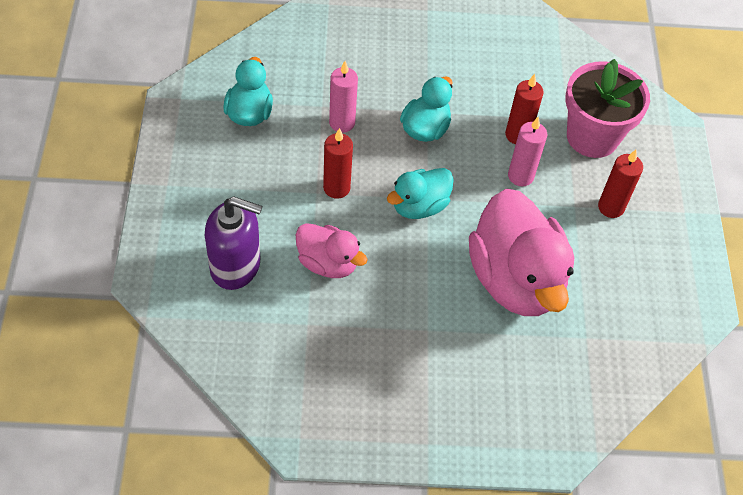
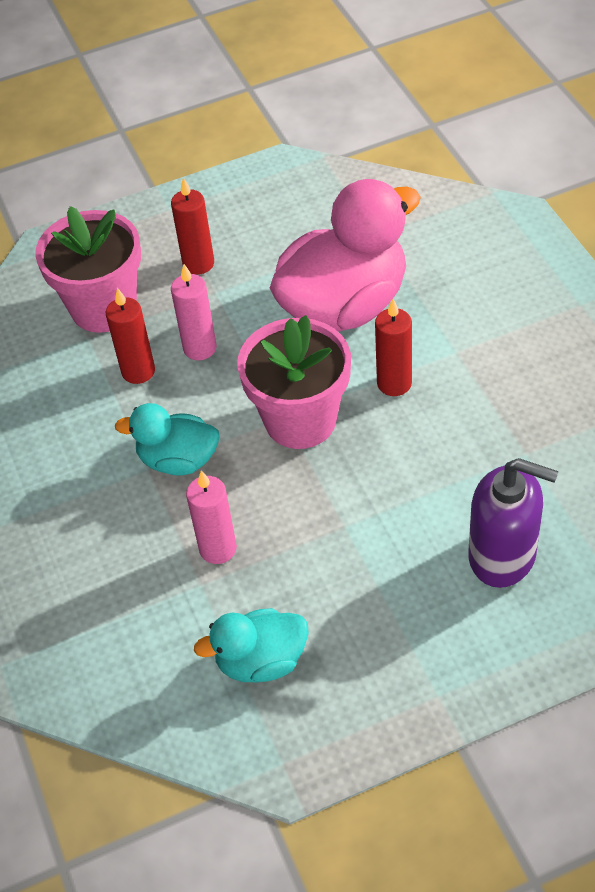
camera: 105 degrees left, 5 degrees down
(236, 266) = (503, 555): purple soap dispenser -> purple soap dispenser turned 120 degrees clockwise
(328, 263) = (436, 470): pink duck -> none
(336, 188) = (324, 508): red candle -> red candle (394, 383)
(419, 206) = (300, 420): turquoise duck -> pink flower pot

